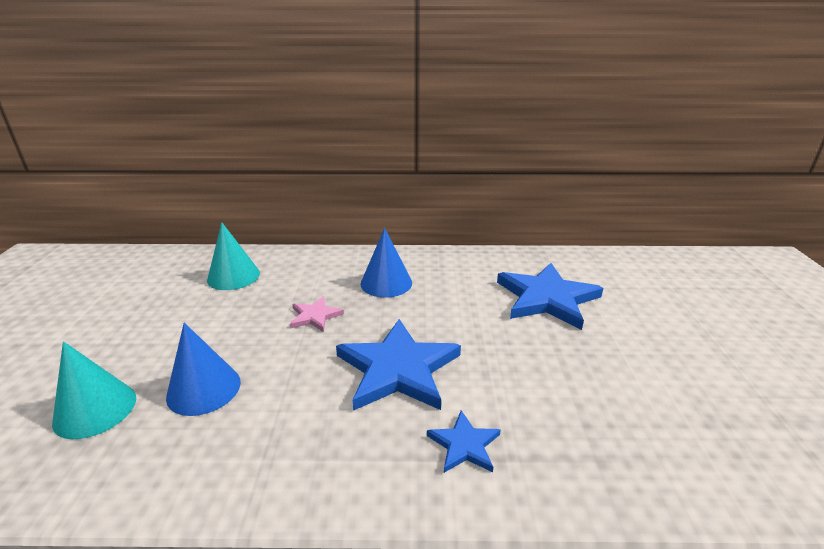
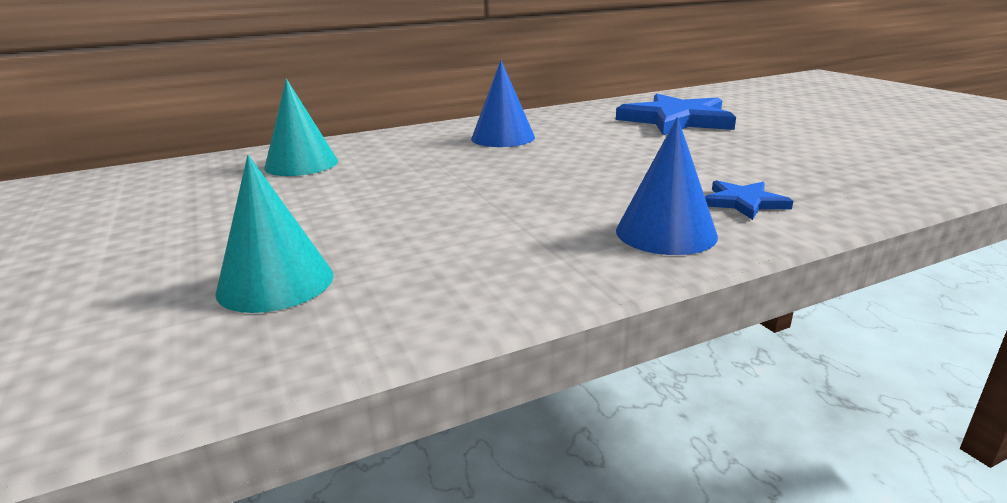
camera: 25 degrees left, 5 degrees down
(204, 389) = (406, 236): blue cone -> blue cone (665, 233)
(315, 316) = (458, 169): pink star -> none
(398, 369) = (608, 179): blue star -> none

